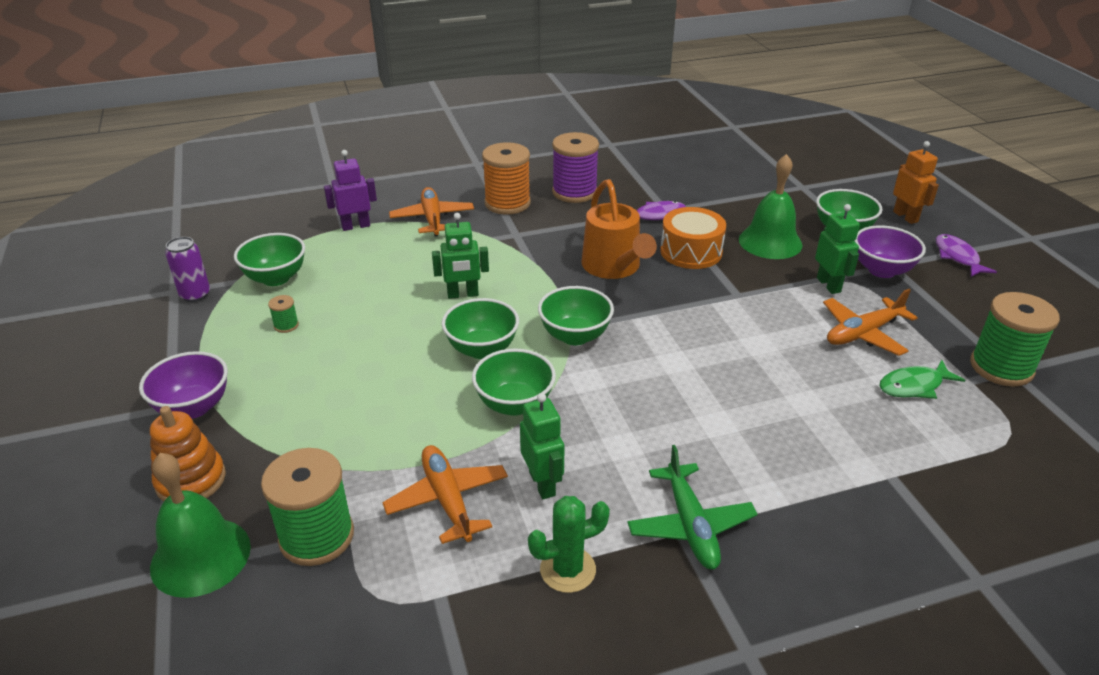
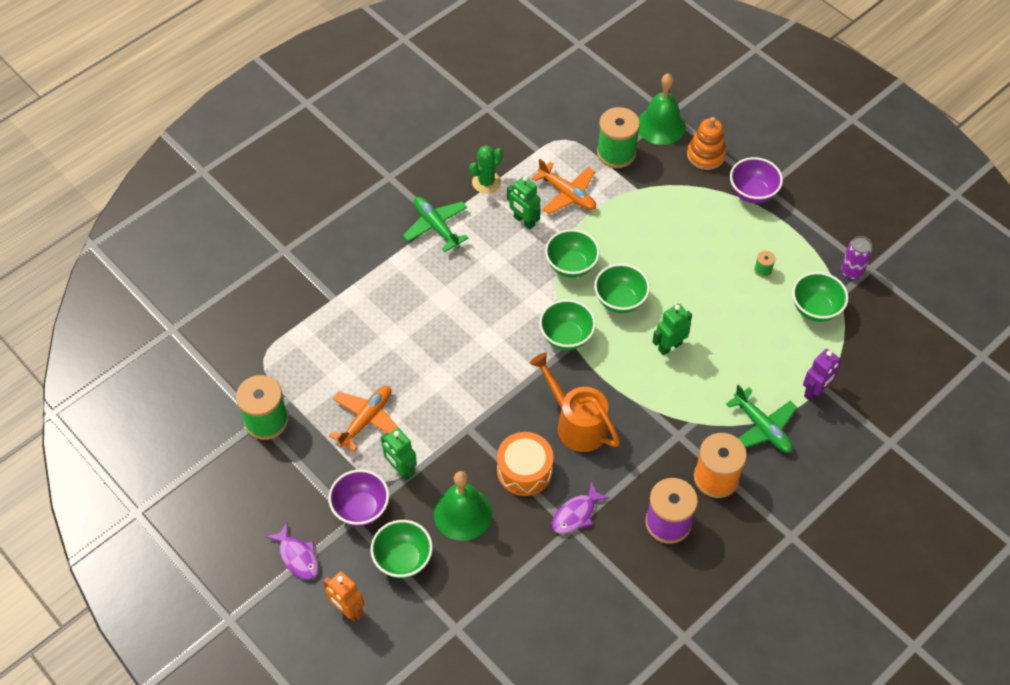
camera: 155 degrees right, 20 degrees up
(432, 219) = (762, 428): orange plane -> green plane
(914, 386) = (325, 378): green fish -> none

